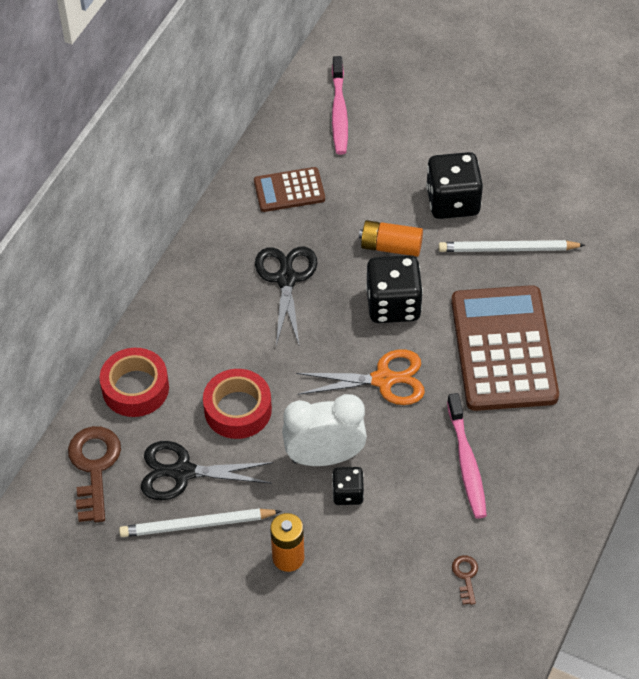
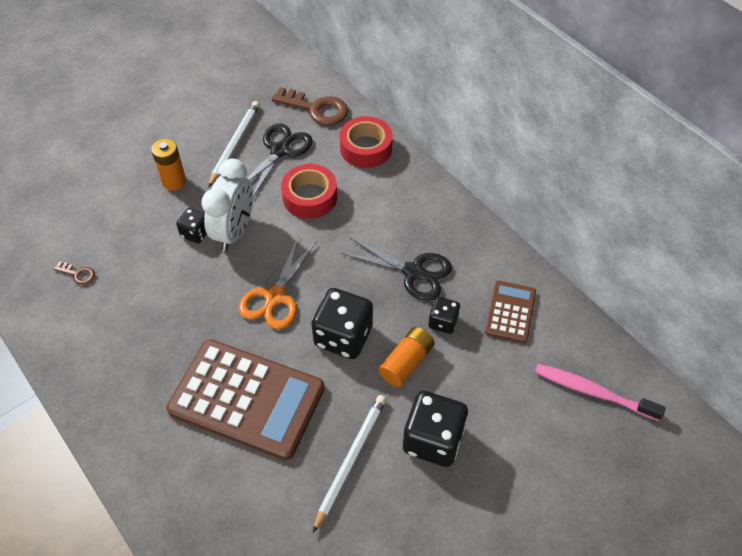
camera: 115 degrees right, 0 degrees up
(331, 235) = (443, 322): none -> black dice
(466, 462) = (164, 319): pink toothbrush -> none

